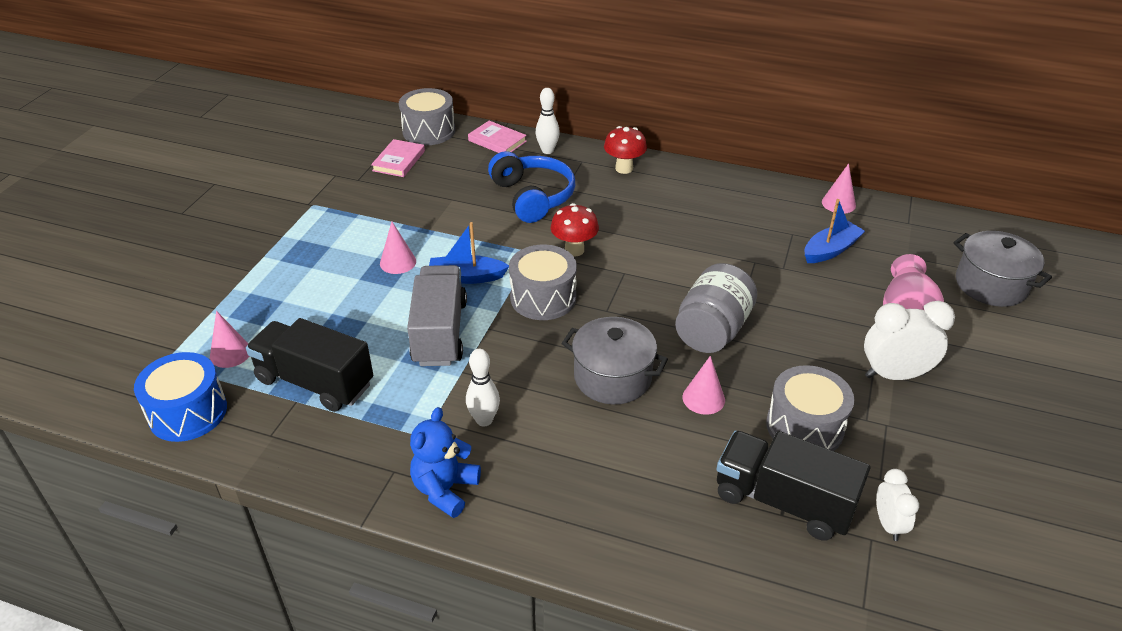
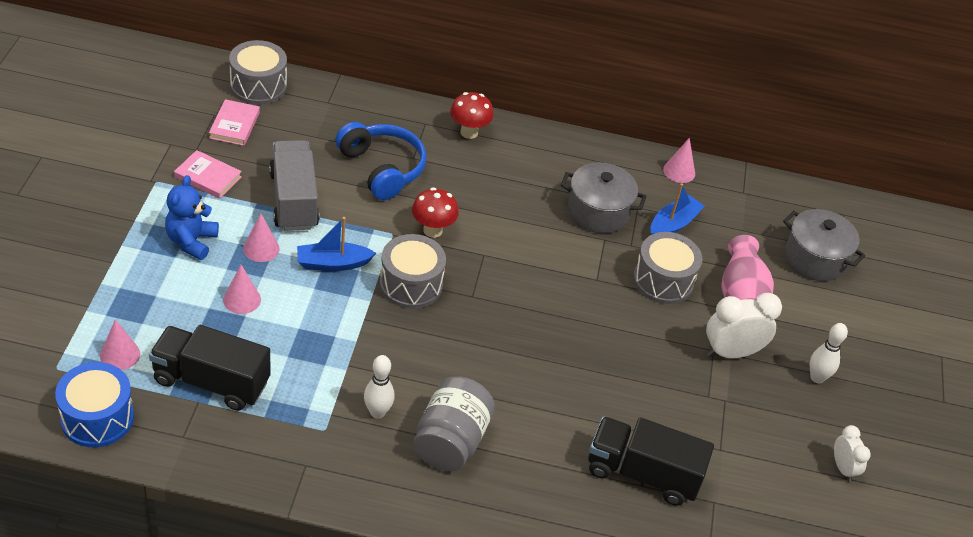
camera: 15 degrees left, 5 degrees up
(440, 333) = (319, 325): grey truck -> grey truck (294, 200)
(445, 489) = (355, 479): blue teddy bear -> blue teddy bear (191, 241)
(497, 141) = (333, 98): pink book -> pink book (208, 177)
(547, 150) = (388, 110): white bowling pin -> white bowling pin (817, 378)
(612, 377) = (487, 365): grey pot -> grey pot (598, 212)
(703, 398) = (569, 382): pink cone -> pink cone (242, 299)
(712, 330) = (571, 314): grey jar -> grey jar (450, 441)
(804, 426) = (657, 405): grey drum -> grey drum (663, 280)
(888, 524) = (727, 488): white clock -> white clock (843, 468)

